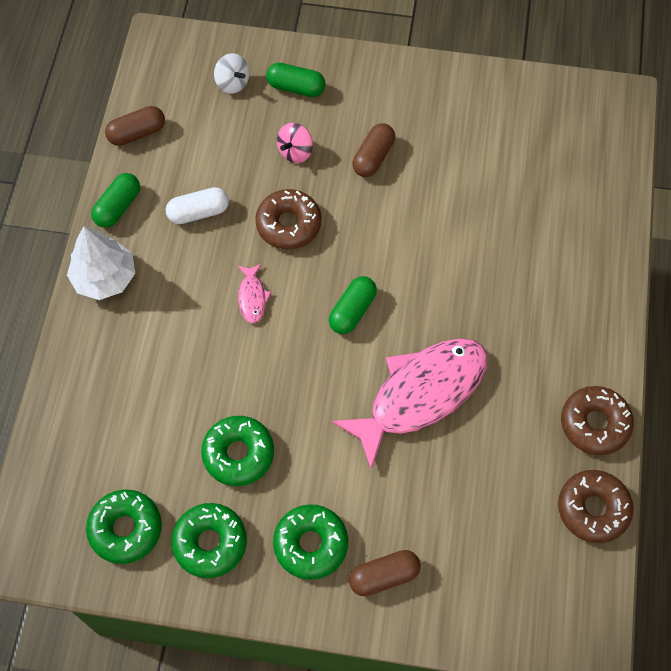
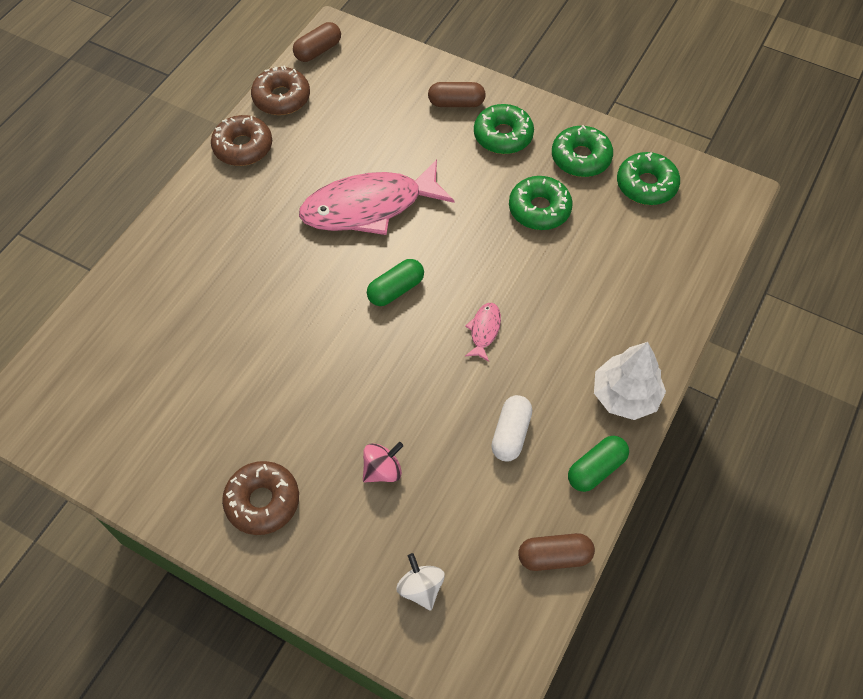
camera: 160 degrees left, 5 degrees down
(198, 212) = (510, 434): white capsule -> white capsule turned 75 degrees counterclockwise
(288, 224) = (422, 390): brown donut -> brown donut (262, 501)
(296, 87) = (348, 554): green capsule -> none
(373, 157) = (303, 435): brown capsule -> brown capsule (318, 51)

